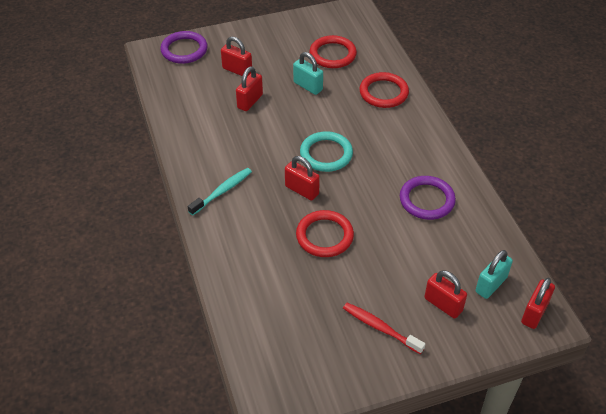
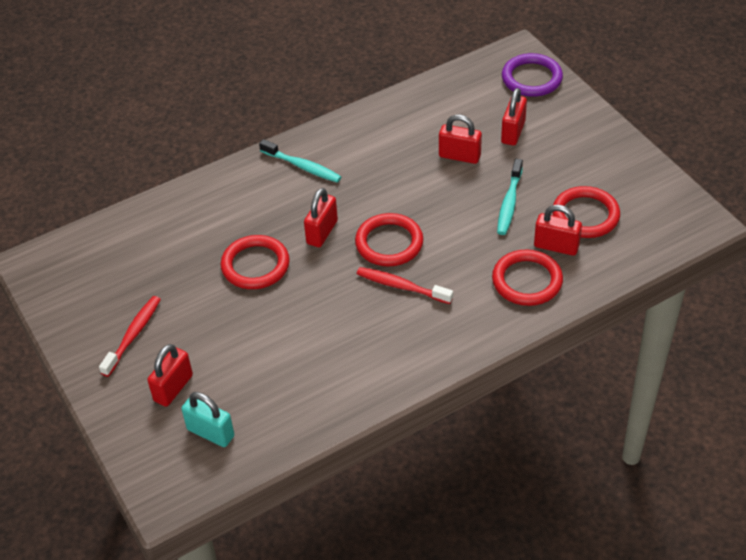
camera: 80 degrees right, 0 degrees up
(308, 86) = (509, 203): turquoise padlock -> turquoise toothbrush
(326, 154) = (389, 243): turquoise ring -> red ring
(371, 155) = (401, 286): none -> red toothbrush
(427, 200) = (336, 353): purple ring -> none
(534, 313) = (174, 481): red padlock -> red padlock (556, 246)

